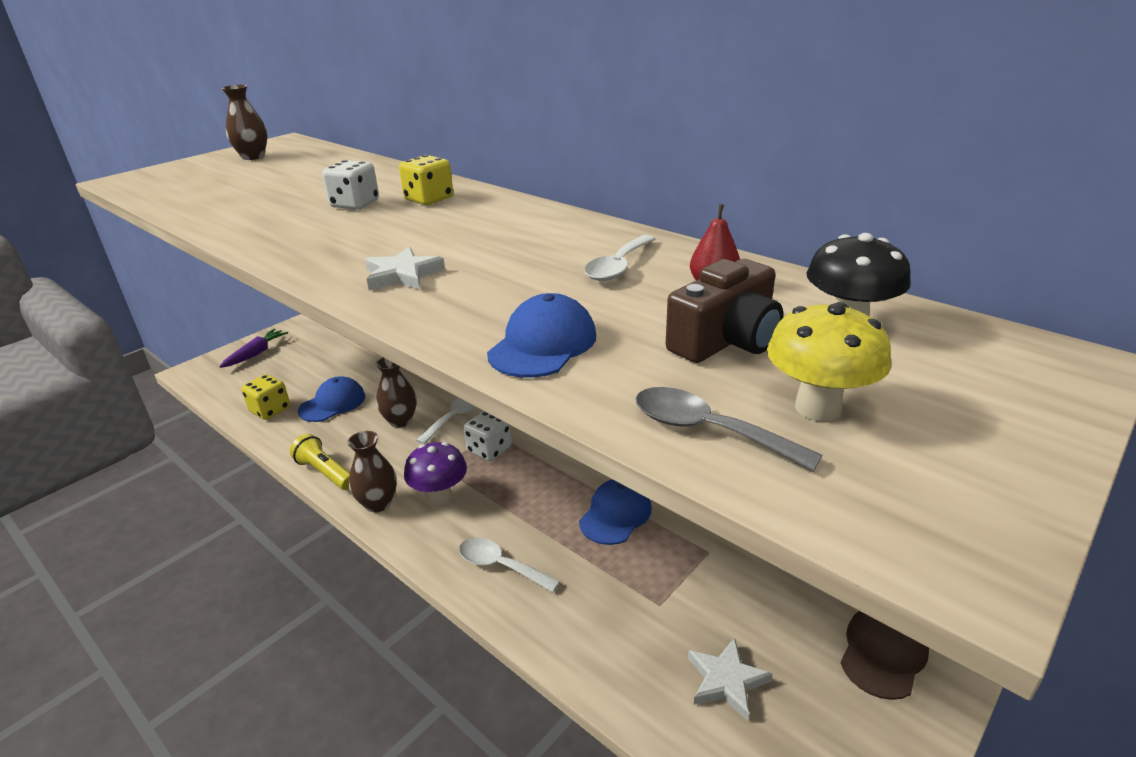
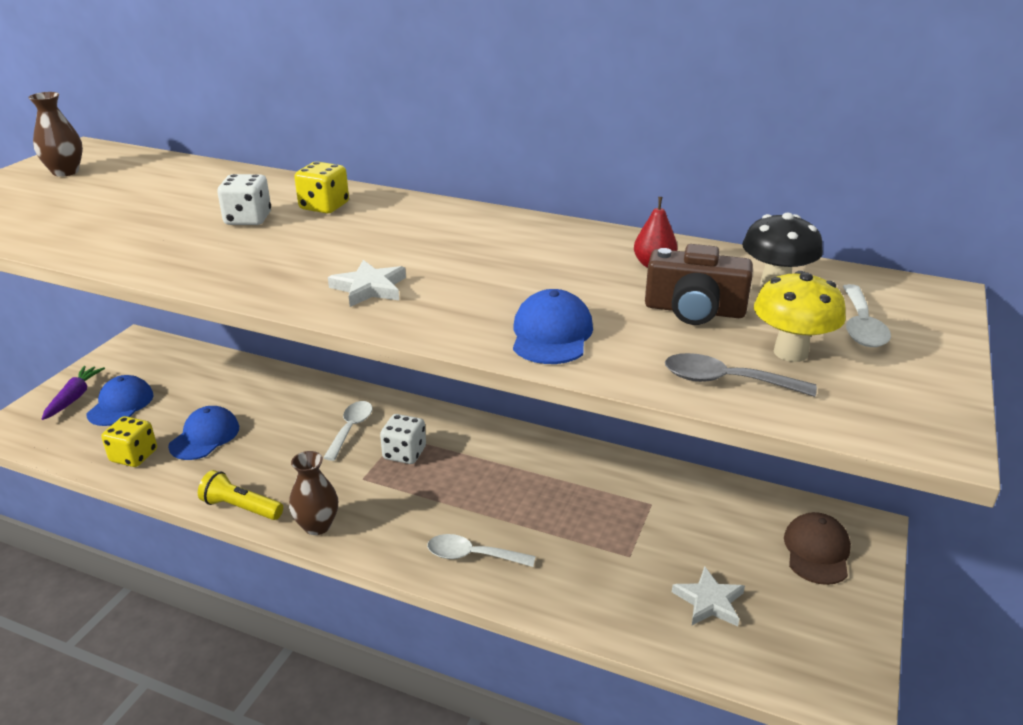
camera: 20 degrees left, 0 degrees up
(400, 421) = (293, 441): brown vase -> none
(440, 496) = (378, 506): purple mushroom -> none
(615, 514) = (556, 489): blue cap -> blue cap (121, 404)
(618, 266) = (563, 257): white spoon -> white spoon (861, 326)
(726, 340) = (694, 310): brown camera -> brown camera turned 75 degrees clockwise

